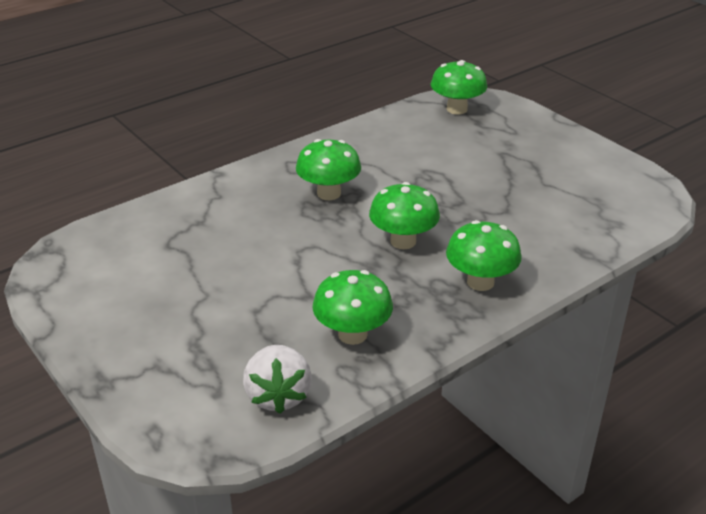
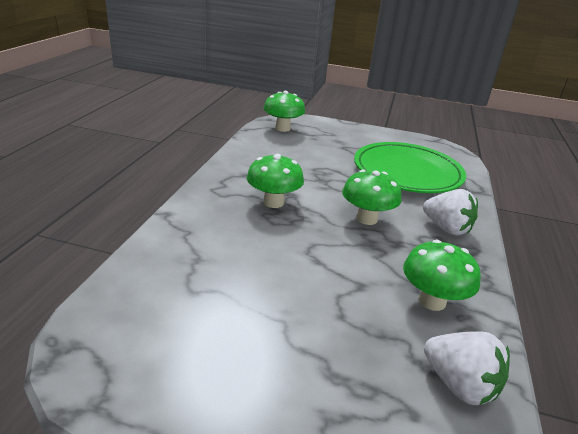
camera: 40 degrees left, 5 degrees down
(480, 282) = (446, 228): green mushroom -> white strawberry
(538, 207) = (407, 172): none -> green plate

